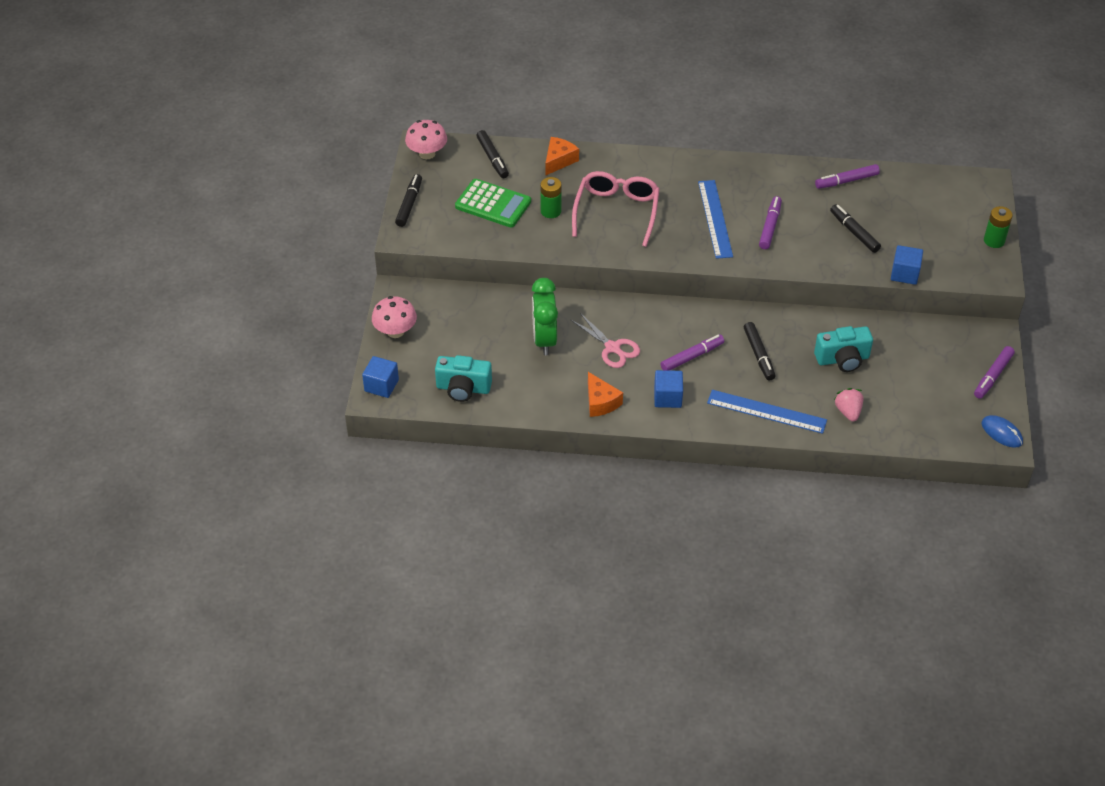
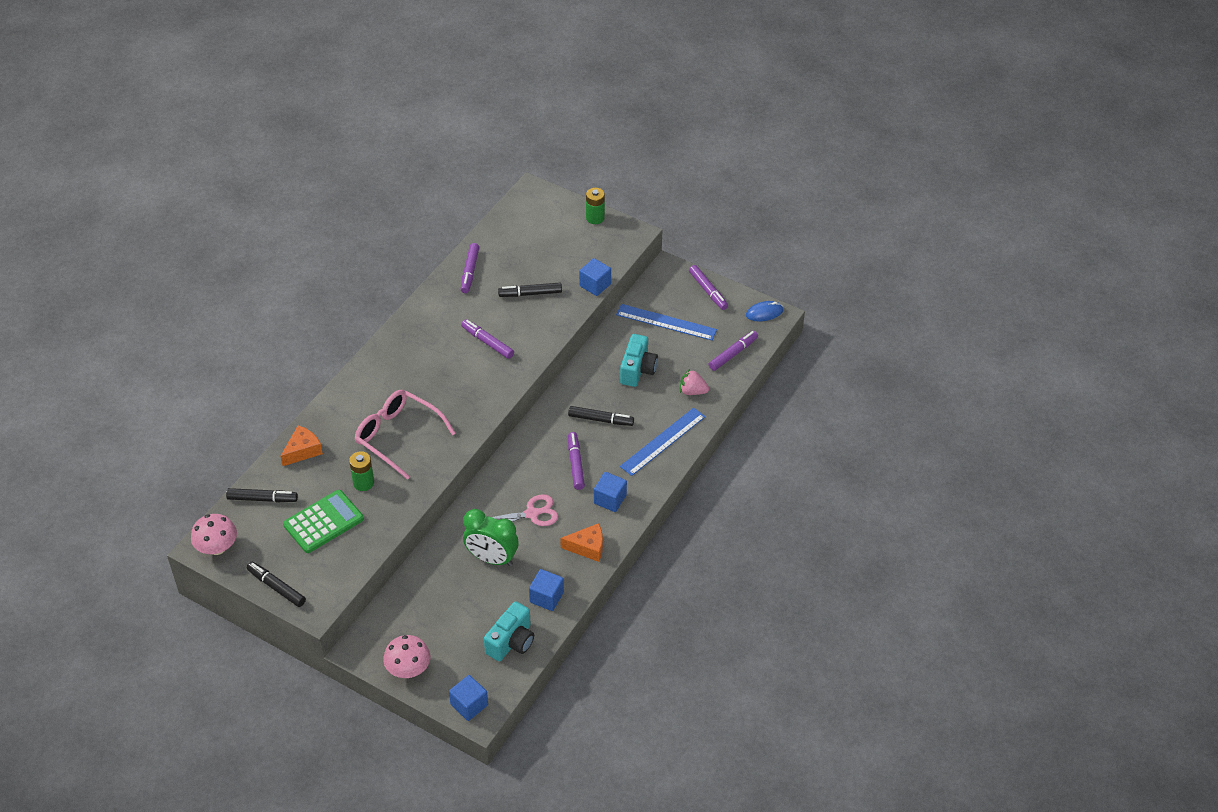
camera: 65 degrees left, 0 degrees up
(526, 394) = (546, 597): none -> blue cube
(559, 160) = (303, 451): orange cheese -> orange cheese turned 75 degrees clockwise
(715, 219) = (453, 373): blue ruler -> blue ruler (666, 322)
(923, 427) = (733, 354): none -> purple marker

